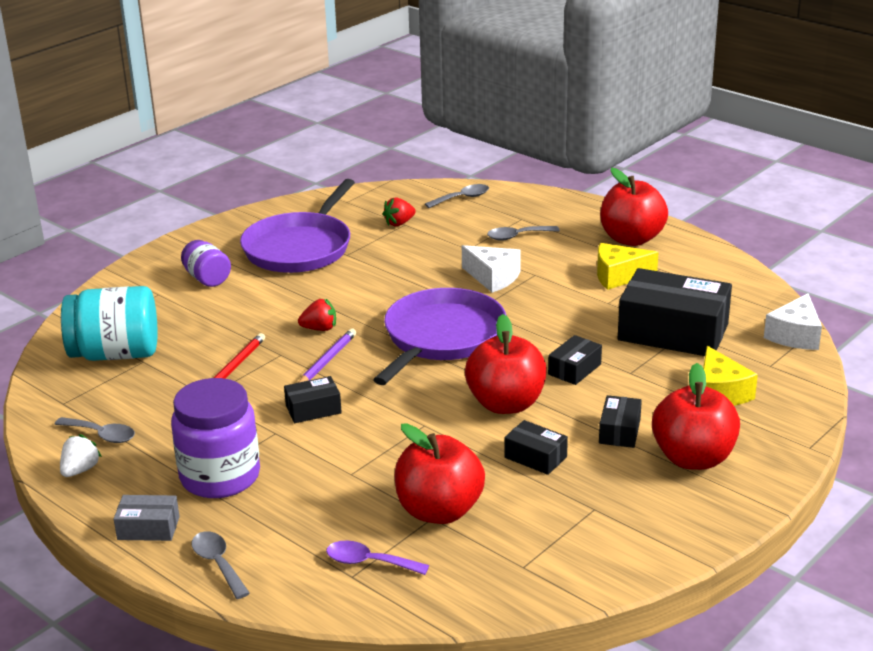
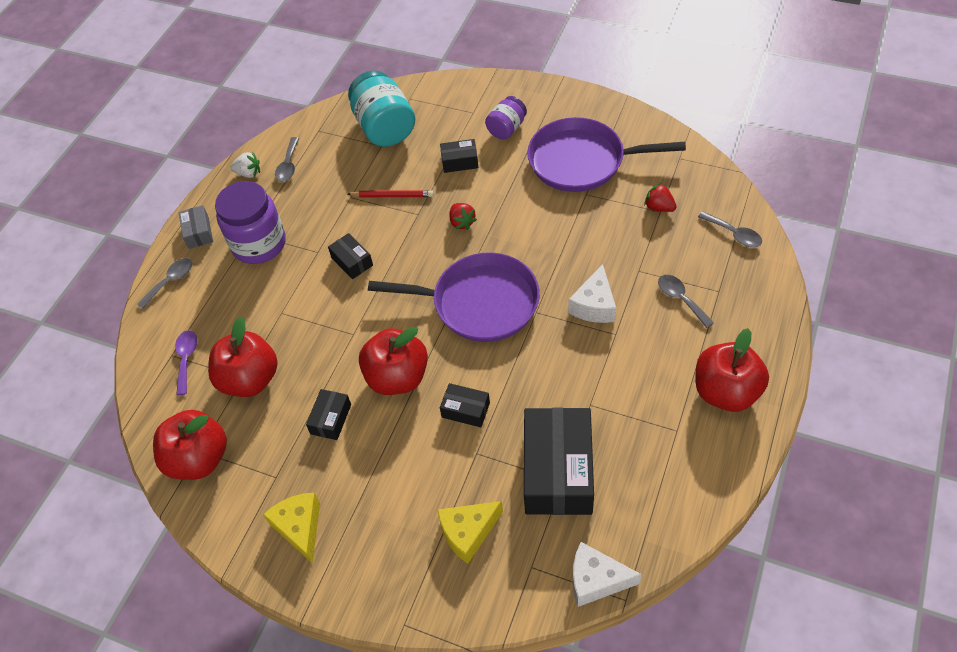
camera: 75 degrees right, 25 degrees up
(327, 360) = (419, 244): purple pencil -> none
(618, 276) = (644, 400): yellow cheese -> yellow cheese (300, 528)
(619, 431) = (383, 468): black box -> black box (460, 162)
(693, 458) = (360, 532): red apple -> red apple (199, 459)

